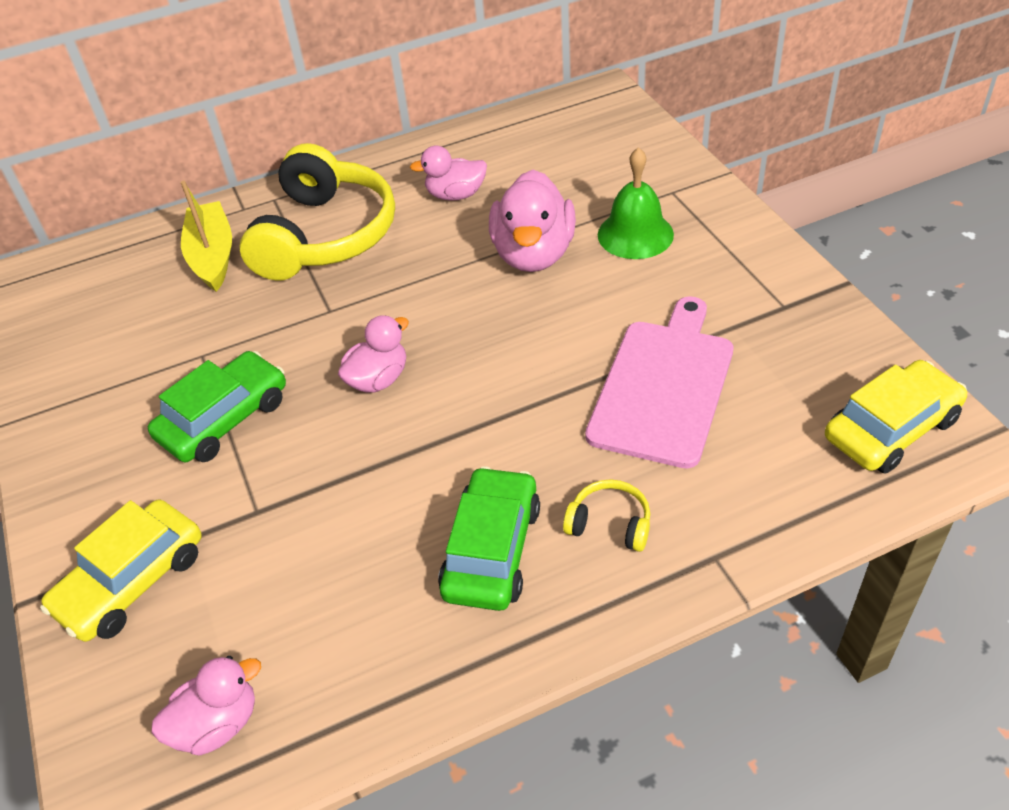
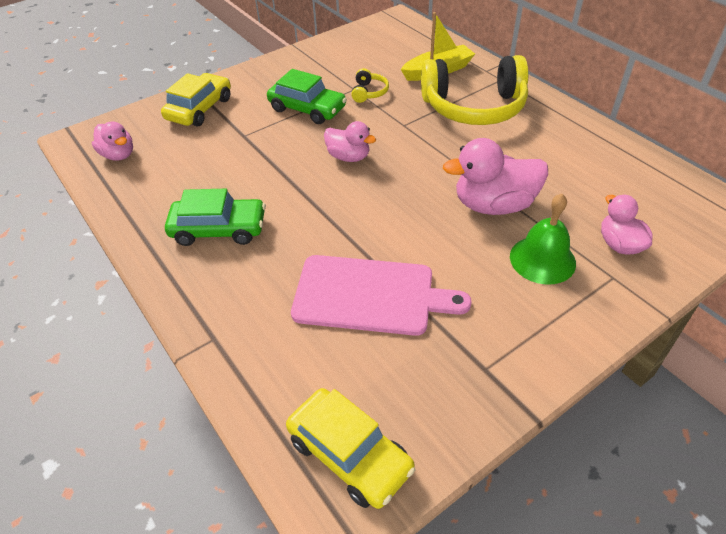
camera: 75 degrees right, 0 degrees up
(132, 581) = (199, 109): yellow car -> yellow car turned 90 degrees clockwise
(455, 195) = (544, 154): pink duck -> pink duck (619, 244)
(610, 524) = (240, 280): yellow headphones -> yellow headphones (369, 92)

